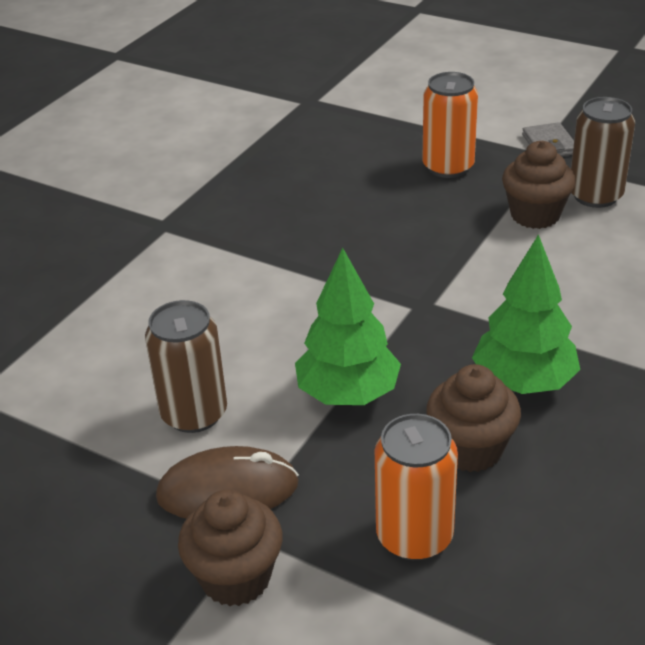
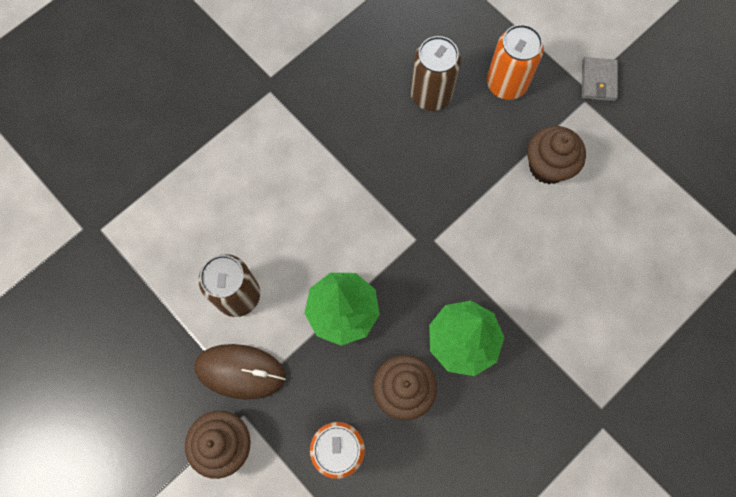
camera: 15 degrees right, 35 degrees up
(595, 196) = (604, 158): brown can -> brown can (431, 94)

